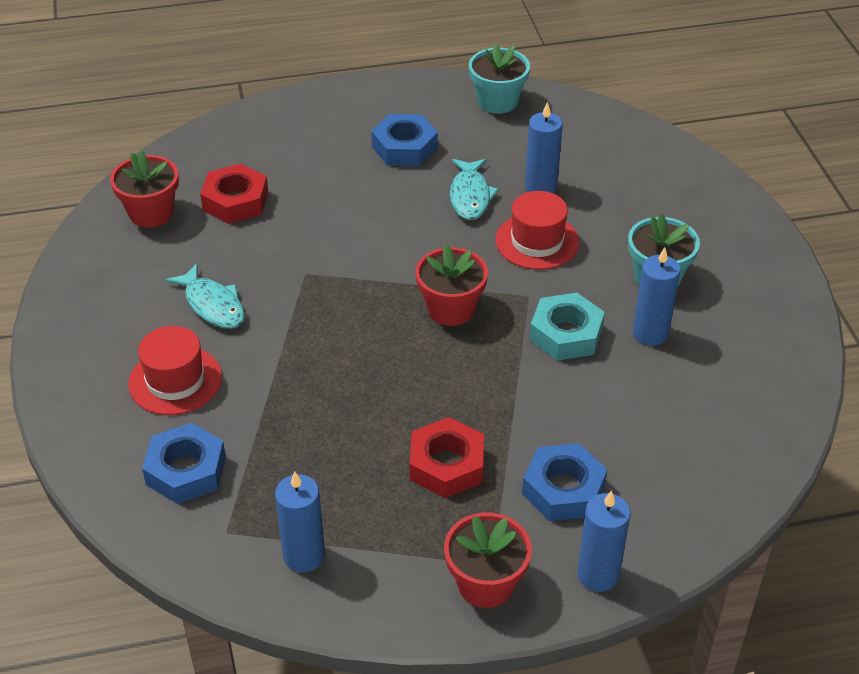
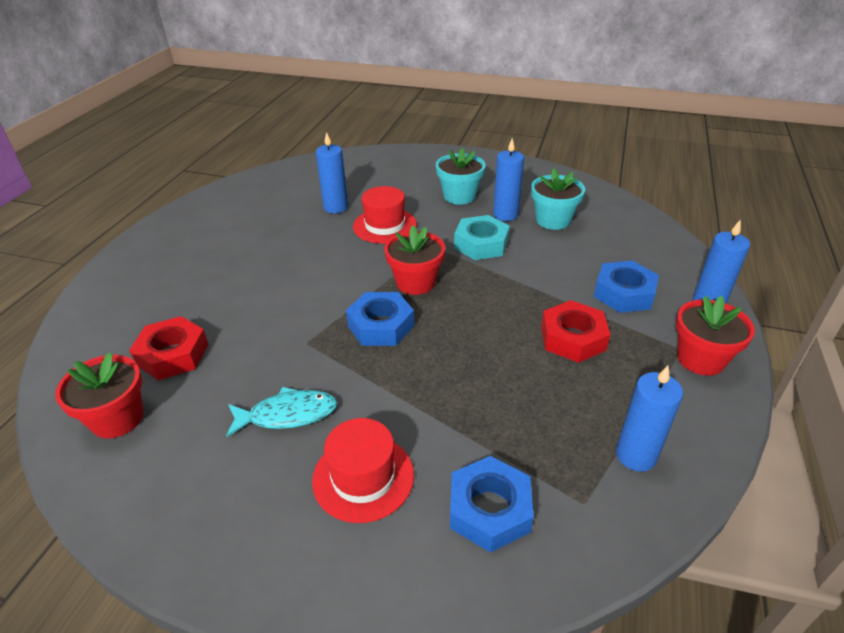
camera: 60 degrees left, 5 degrees down
(404, 147) = (226, 246): blue nut -> blue nut (381, 326)
(470, 196) = (311, 236): turquoise fish -> none
(497, 101) = (233, 195): turquoise flower pot -> turquoise flower pot (553, 220)

